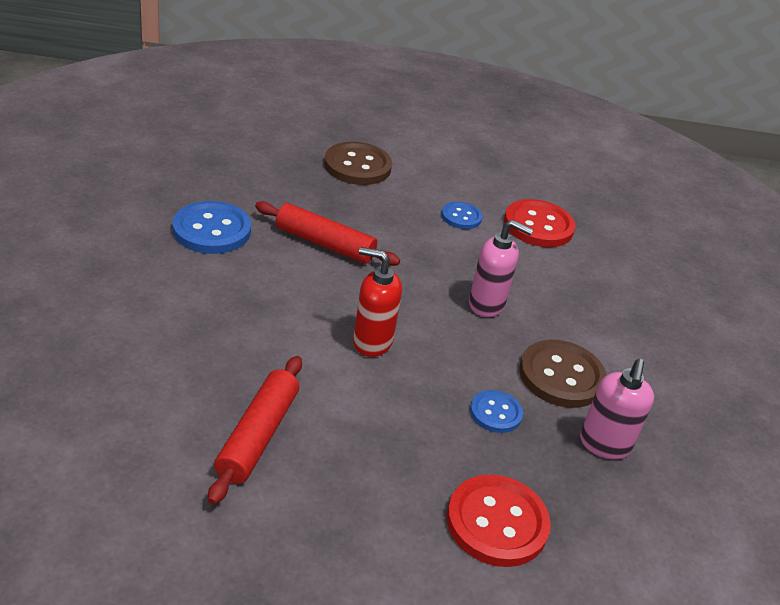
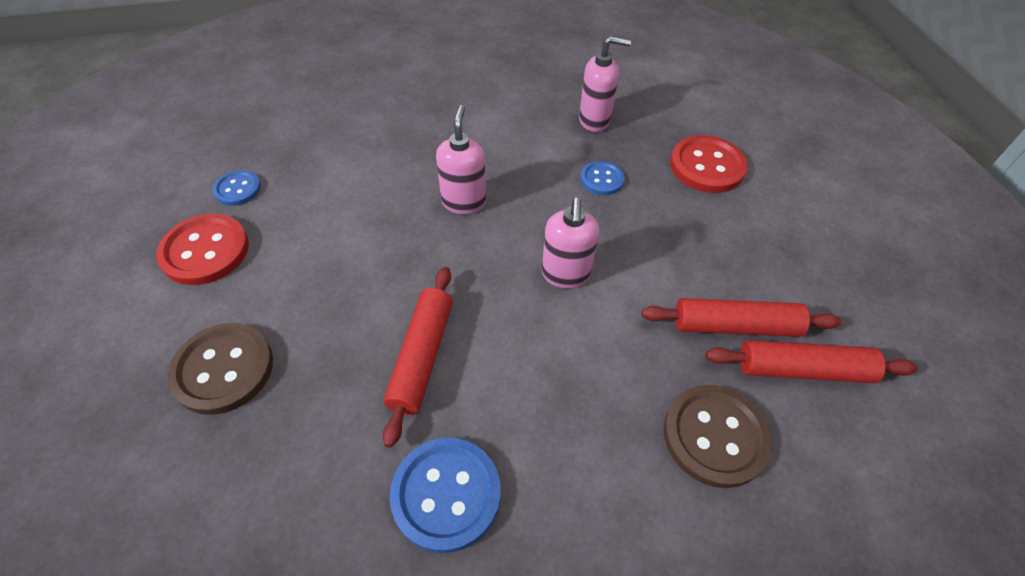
camera: 100 degrees left, 15 degrees up
(184, 463) = (803, 369): none -> red rolling pin
(372, 342) = (565, 274): red soap dispenser -> pink soap dispenser
(461, 217) = (315, 243): blue button -> blue button (238, 189)
(538, 226) = (309, 180): red button -> red button (205, 251)
(561, 376) = (534, 147): brown button -> brown button (714, 436)

